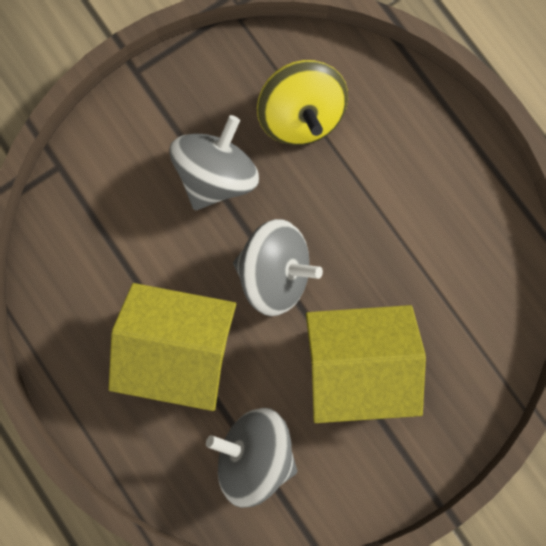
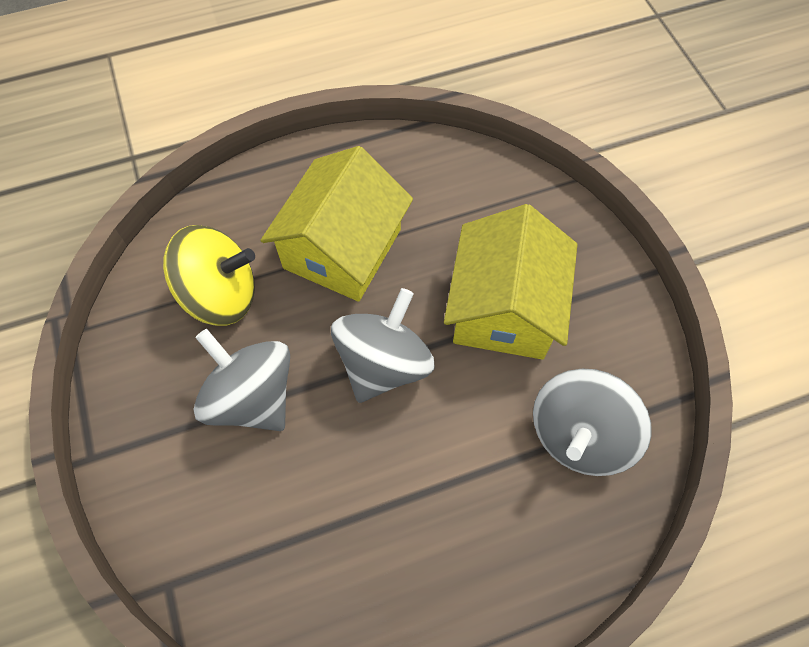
camera: 75 degrees left, 15 degrees down
(178, 351) = (442, 491): yellow house -> yellow house (342, 249)

